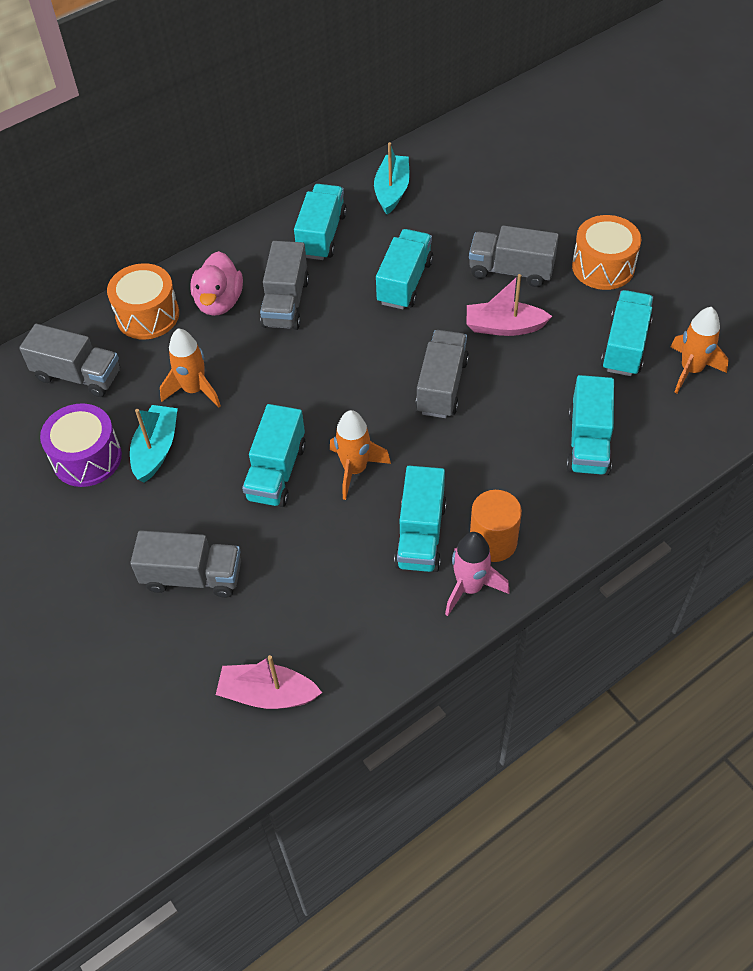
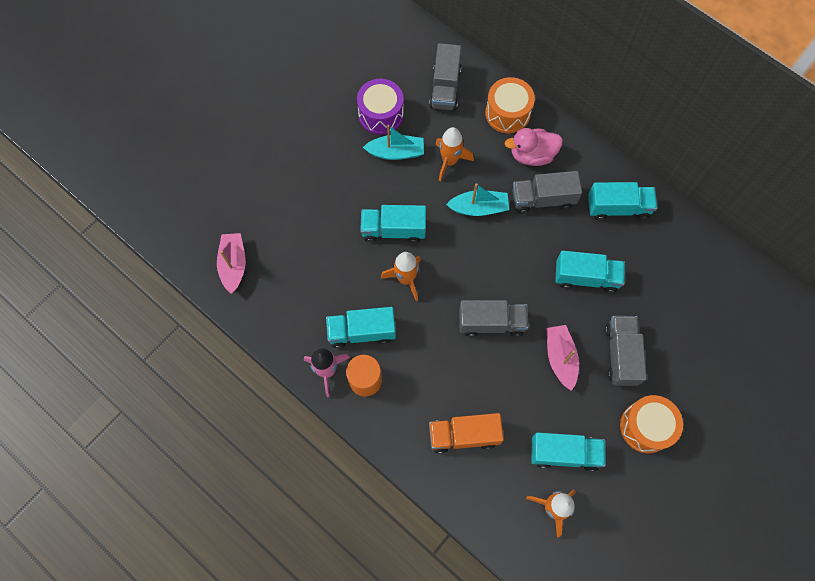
camera: 75 degrees right, 15 degrees up
(192, 576) = (306, 201): grey truck -> none
(392, 191) = (682, 248): turquoise boat -> turquoise boat (479, 208)
(588, 442) = (464, 435): turquoise truck -> orange truck

